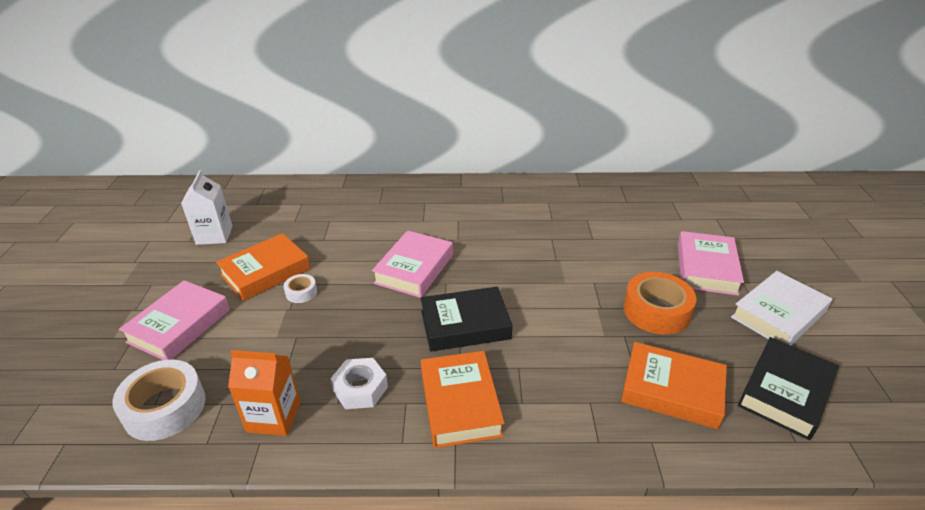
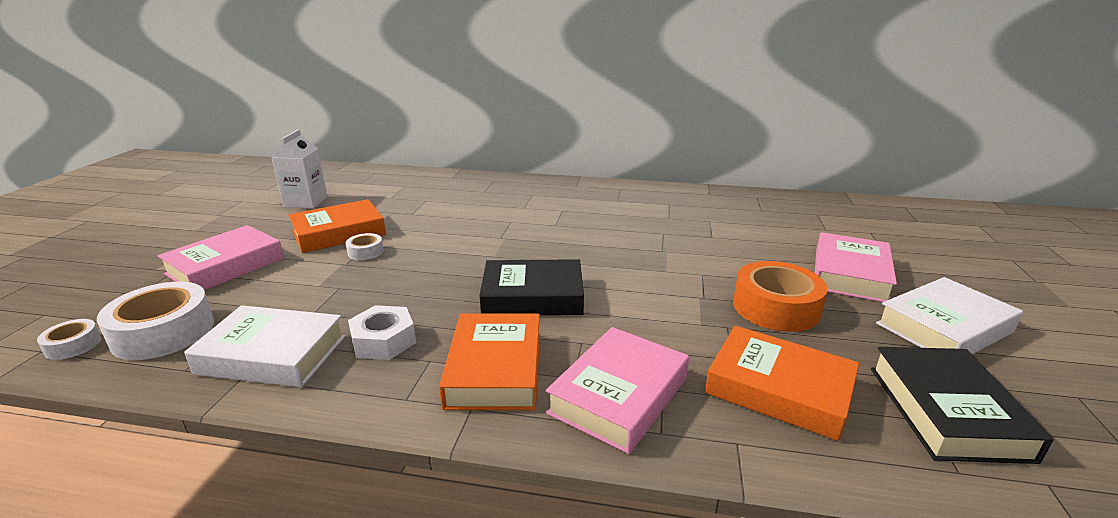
camera: 10 degrees right, 10 degrees down
(91, 433) = (73, 345): none -> white tape
(273, 417) = (272, 355): orange carton -> white book
(414, 269) = (496, 244): pink book -> pink book (619, 395)
(785, 392) = (947, 411): black book -> black book turned 45 degrees counterclockwise

